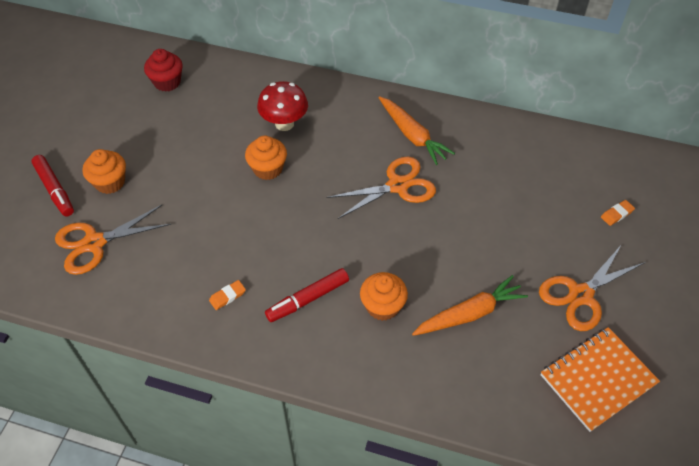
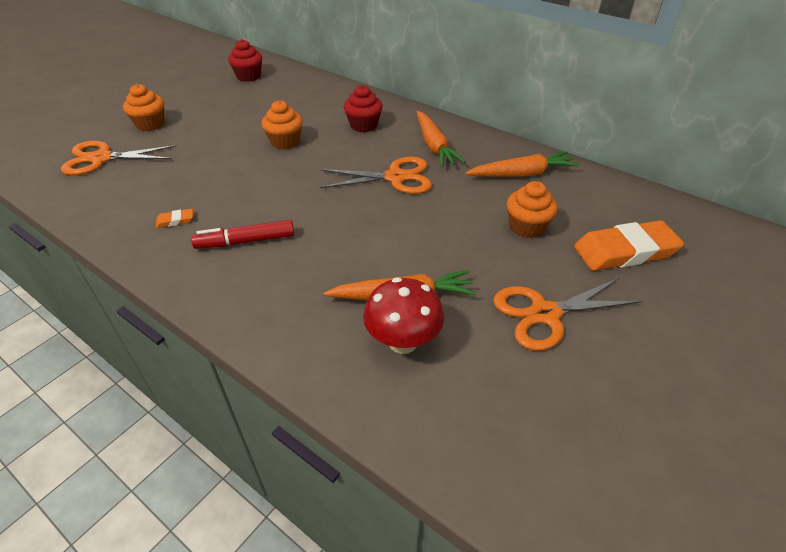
camera: 20 degrees right, 10 degrees down
(55, 189) = (105, 120): red marker -> none
(284, 124) = (323, 117): red mushroom -> red mushroom (403, 342)
(332, 125) = (363, 125): none -> red cupcake
(382, 306) = (314, 266): orange cupcake -> orange cupcake (526, 227)
(505, 150) = (522, 174): none -> orange carrot
(597, 379) = (524, 407): orange notebook -> none
(616, 214) = (625, 251): orange eraser -> orange eraser, size x2.42

